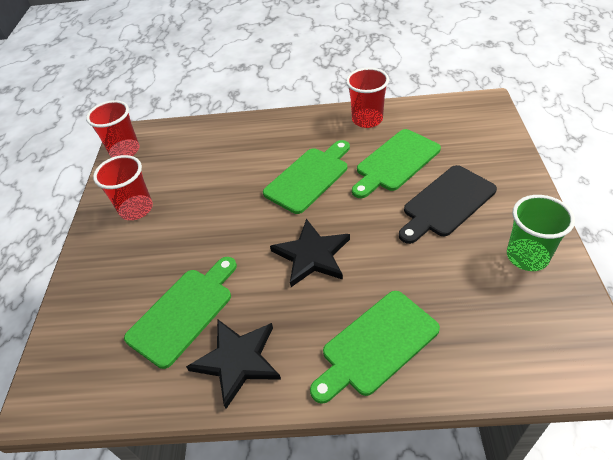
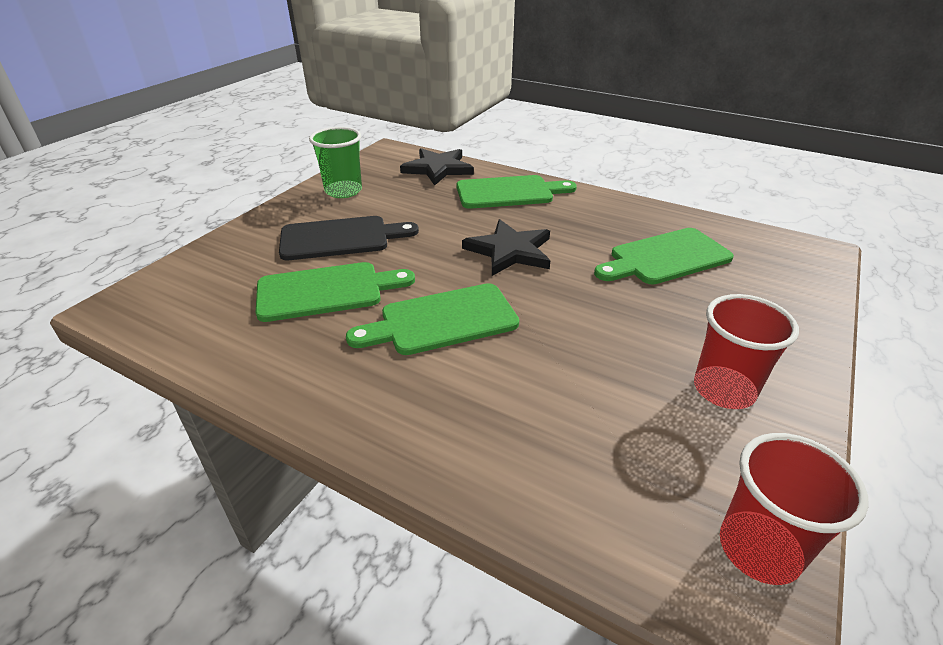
camera: 155 degrees left, 10 degrees down
(237, 360) = (623, 217): black star -> black star (438, 169)
(367, 120) = (271, 364): red cup -> none

